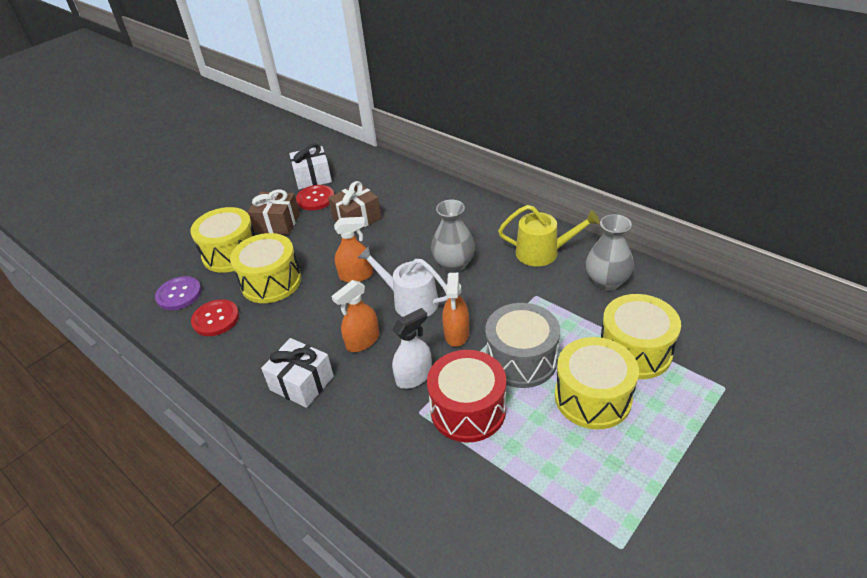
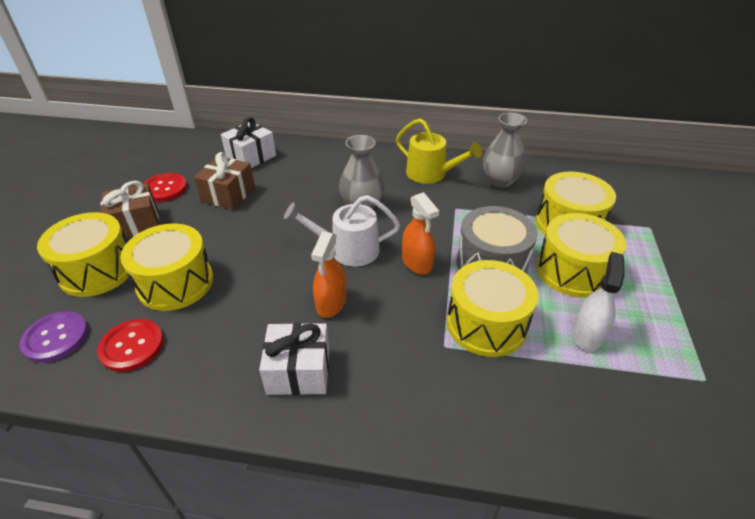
camera: 35 degrees left, 0 degrees up
(313, 178) = (145, 170): white gift -> white gift (251, 156)
(356, 275) = (271, 245): orange spray bottle -> none
(414, 376) = (411, 315): white spray bottle -> white spray bottle (587, 334)
(468, 410) = (486, 324): red drum -> yellow drum
(542, 252) = (430, 174): yellow watering can -> yellow watering can turned 60 degrees clockwise

